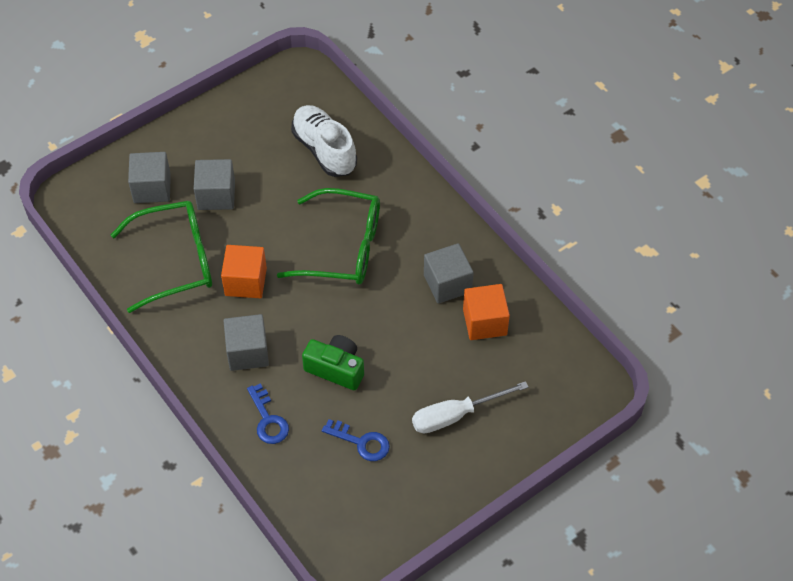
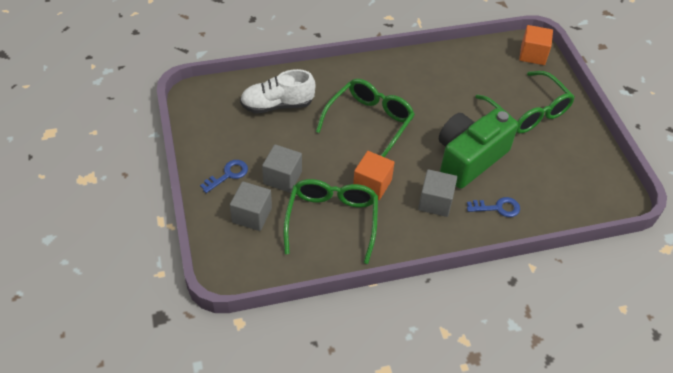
camera: 70 degrees left, 5 degrees down
(336, 368) = (469, 158): green camera -> green camera, size x1.80
(361, 442) = (533, 164): blue key -> blue key (228, 175)
(447, 283) = (425, 82): grey cube -> none
(455, 415) = (528, 111): white screwdriver -> green glasses
(484, 322) = (463, 75): orange cube -> orange cube (533, 54)

